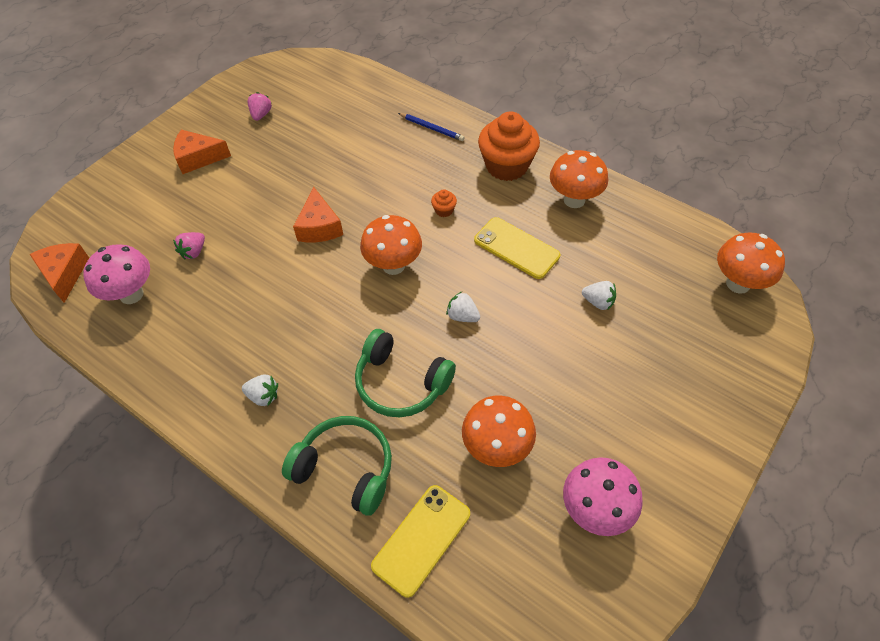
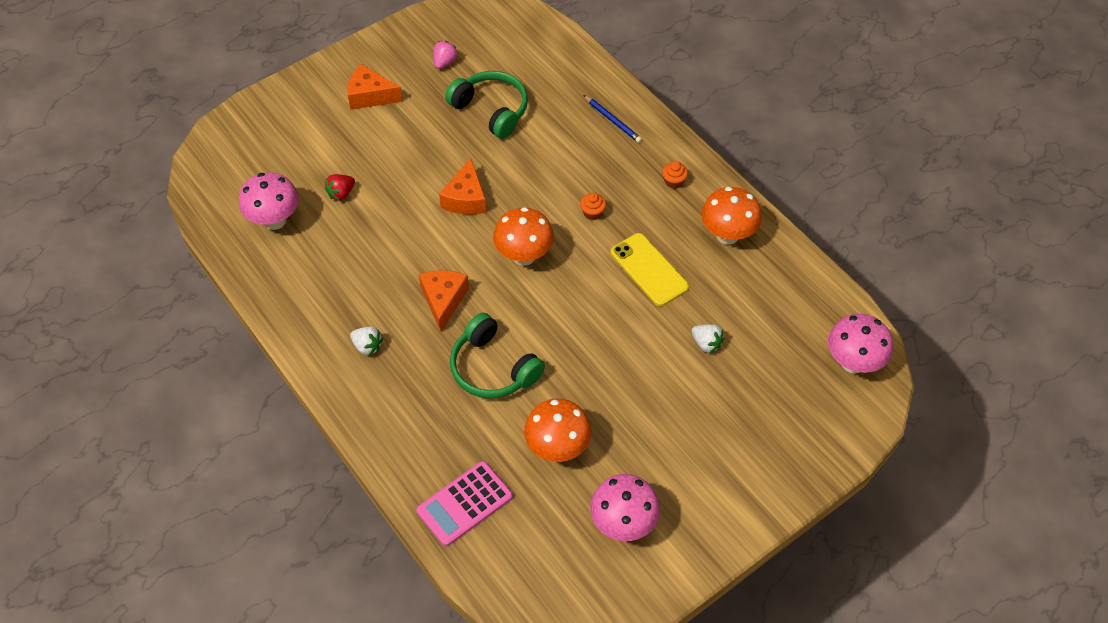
camera: 15 degrees right, 0 degrees up
(64, 274) = (219, 185): orange cheese -> orange cheese (443, 300)
(194, 252) = (341, 193): pink strawberry -> red strawberry
(345, 469) = (419, 428): green headphones -> green headphones (491, 110)
(421, 539) = (465, 504): yellow phone -> pink calculator
(462, 316) = (571, 322): white strawberry -> none
(507, 166) = (673, 181): orange cupcake -> orange cupcake, size x0.41
(738, 284) = (853, 363): orange mushroom -> pink mushroom

